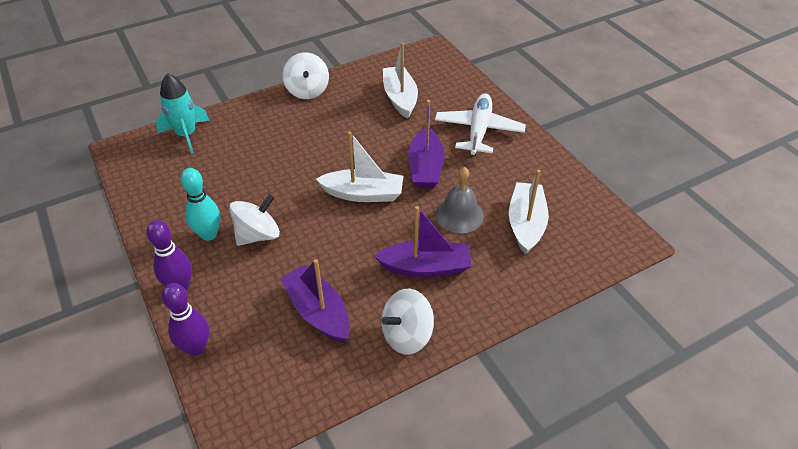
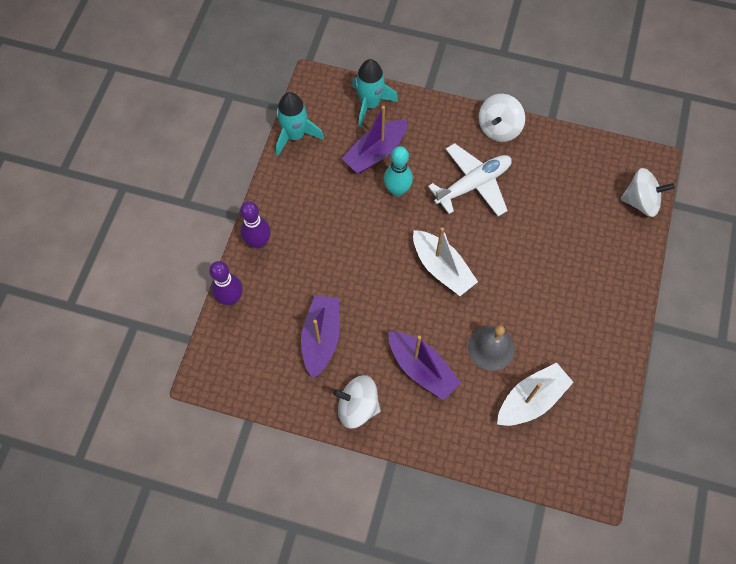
camera: 45 degrees right, 20 degrees up
(138, 192) = (295, 135): none -> turquoise rocket
(209, 234) = (309, 213): turquoise bowling pin -> turquoise bowling pin (397, 190)
(258, 235) = (339, 242): white spinning top -> white spinning top (640, 201)
(400, 98) = (565, 196): white boat -> none
(425, 167) = (512, 284): purple boat -> purple boat (375, 153)
(478, 131) = (593, 284): white plane -> white plane (473, 184)

